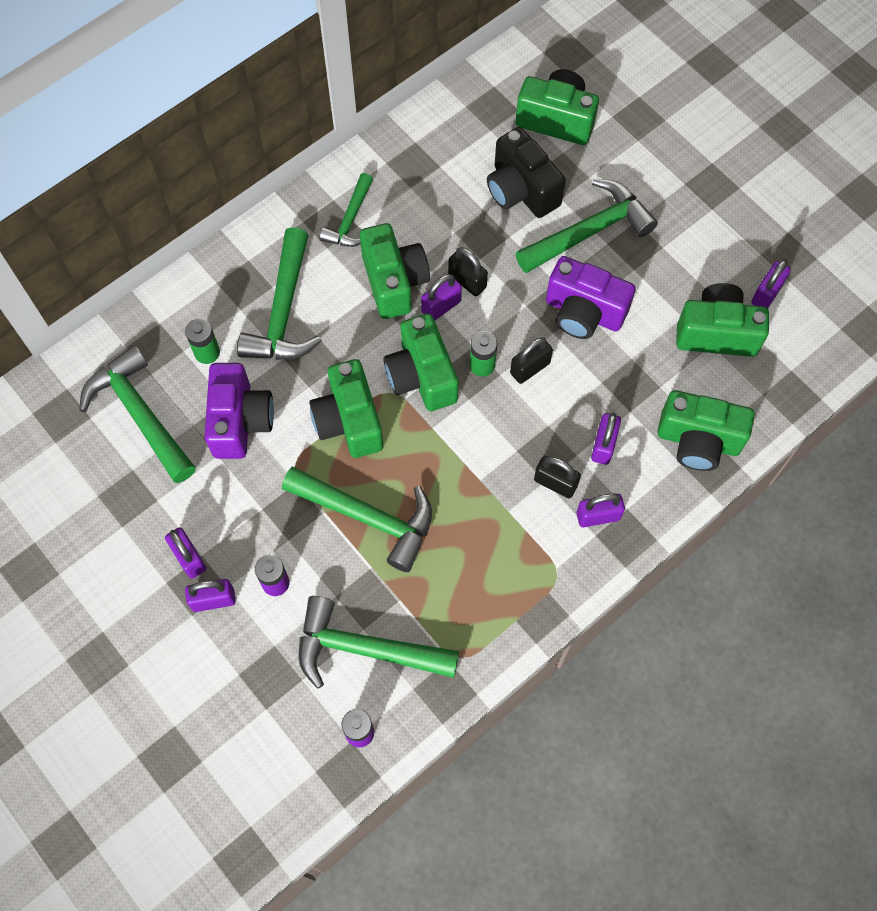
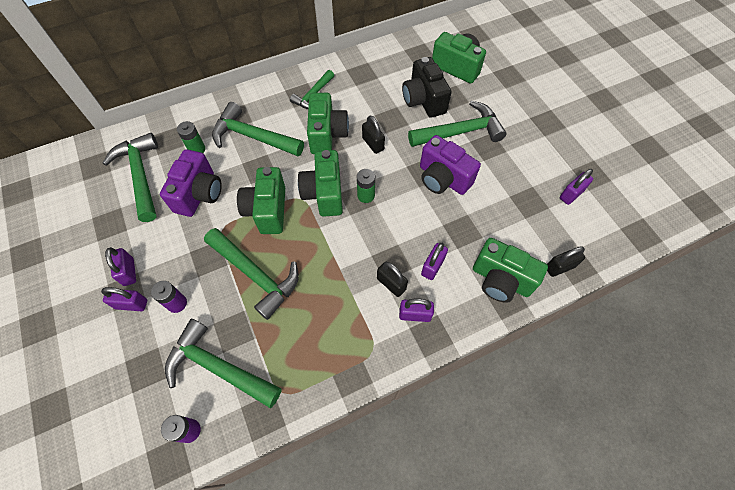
camera: 15 degrees right, 5 degrees down
(283, 312) = (252, 137): green hammer -> green hammer turned 90 degrees clockwise
(441, 306) = (351, 155): purple padlock -> none
(530, 368) = (397, 205): black padlock -> black padlock (559, 267)
(716, 333) = (530, 211): green camera -> none

